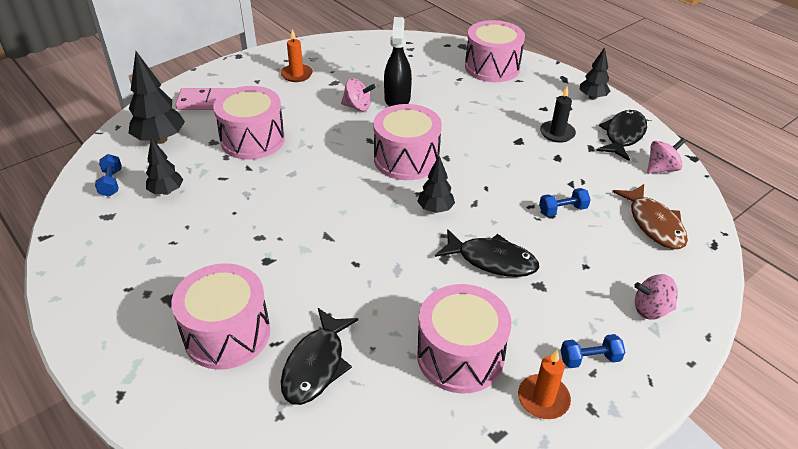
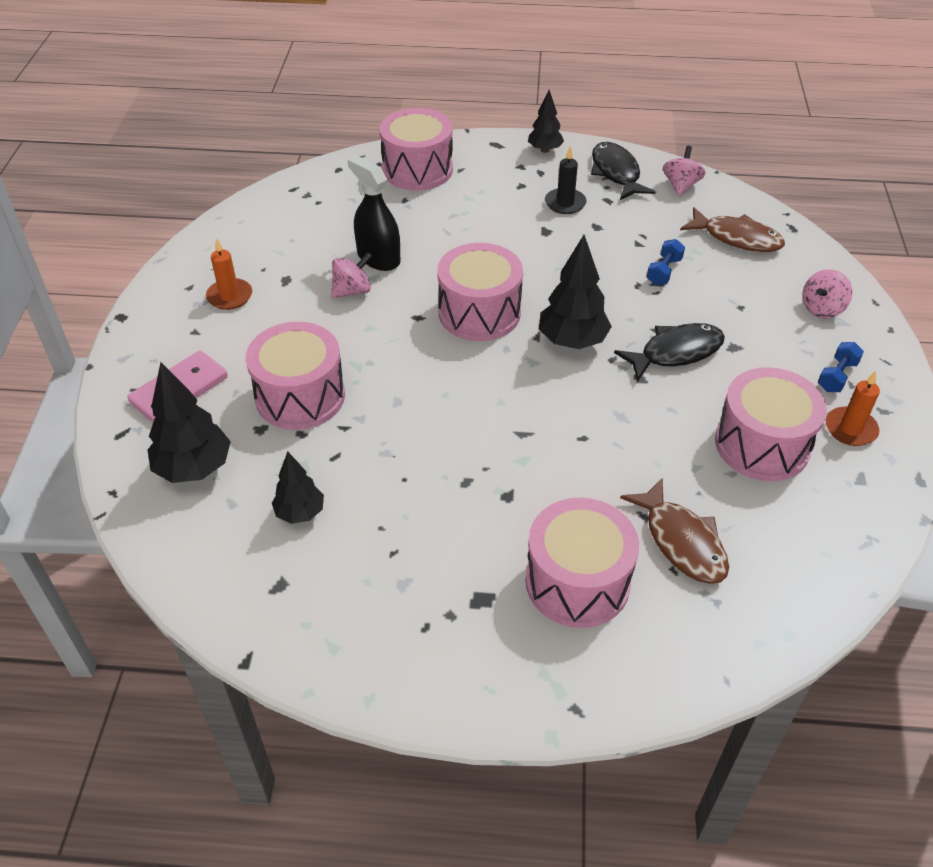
camera: 45 degrees left, 5 degrees up
(111, 183) = (221, 552): blue dumbbell -> none
(316, 365) = (681, 541): black fish -> brown fish
(435, 209) = (572, 341): black tree -> black tree, size x1.62

